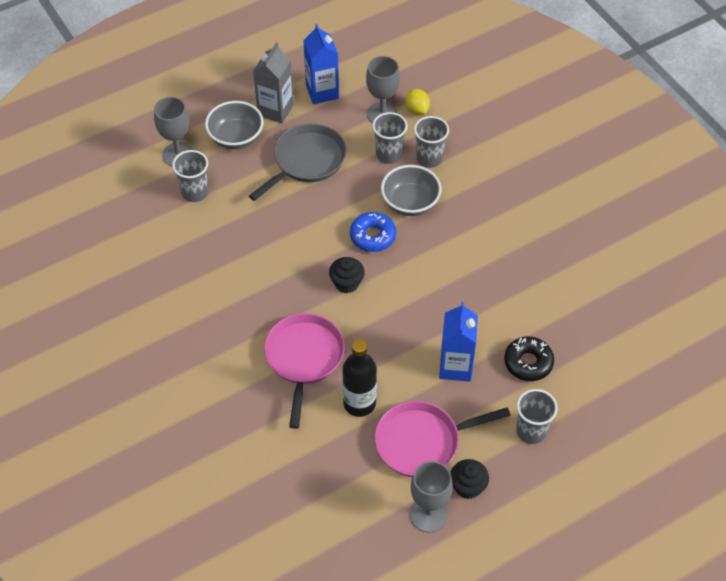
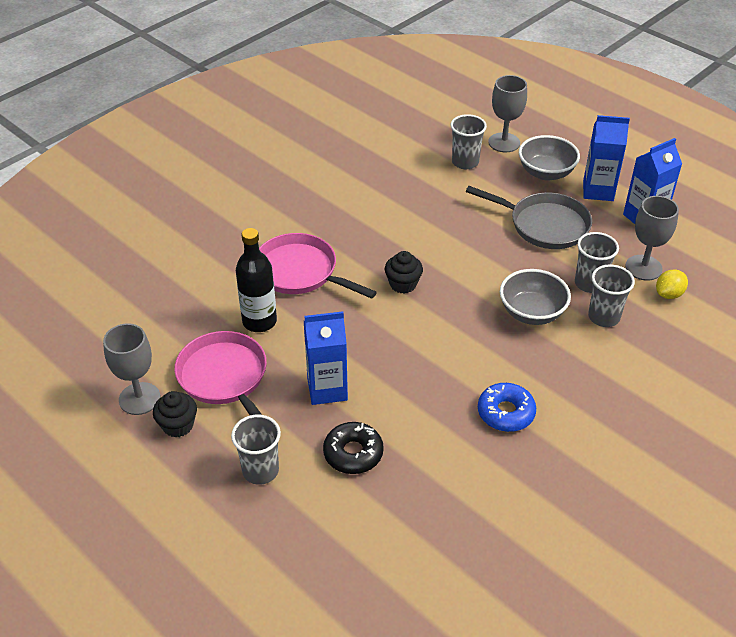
camera: 75 degrees right, 10 degrees down
(275, 110) = (598, 191): grey carton -> blue carton
(304, 359) = (300, 272): pink pan -> pink pan turned 135 degrees counterclockwise
(372, 236) = (472, 292): blue donut -> blue donut (506, 413)

